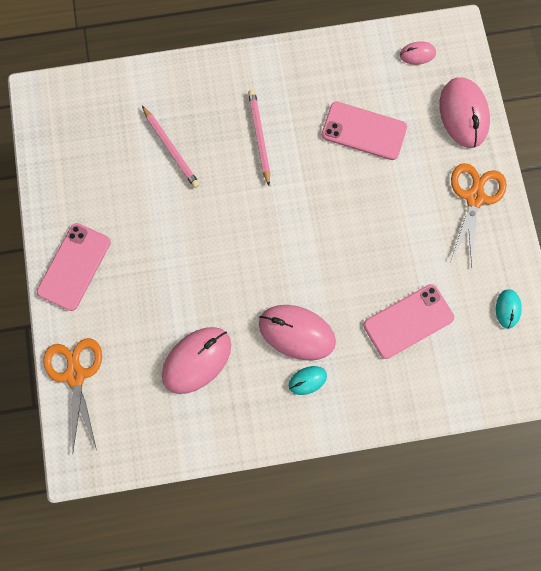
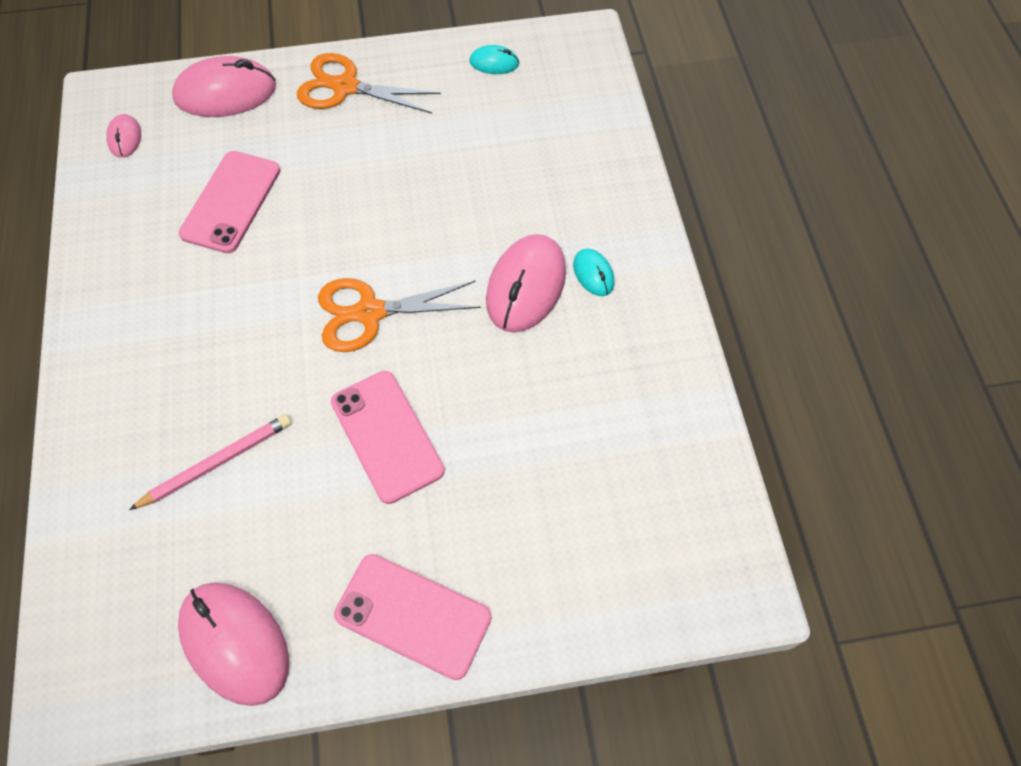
camera: 90 degrees left, 15 degrees down
(75, 375) = (601, 602): orange scissors -> orange scissors (370, 313)
(196, 360) = (569, 416): pink mouse -> pink mouse (235, 643)
(259, 137) = (217, 333): pink pencil -> none
(408, 321) = (509, 161): pink phone -> pink phone (387, 436)

